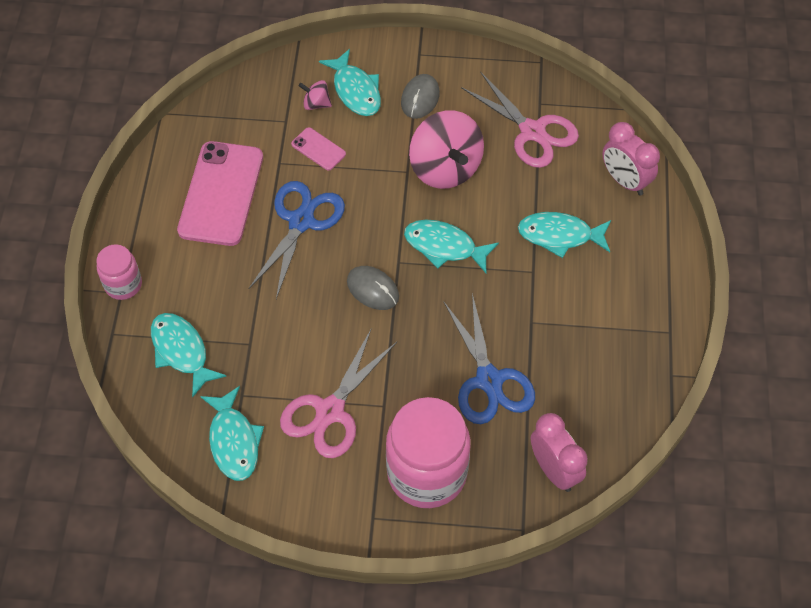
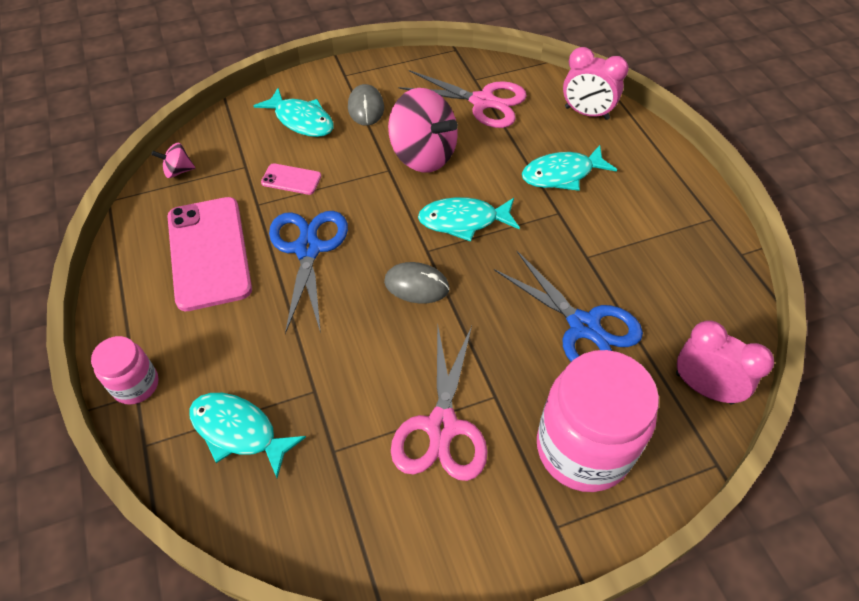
camera: 25 degrees left, 5 degrees down
(234, 441) = (350, 509): turquoise fish -> none
(316, 104) = (268, 142): pink spinning top -> pink spinning top (178, 171)

